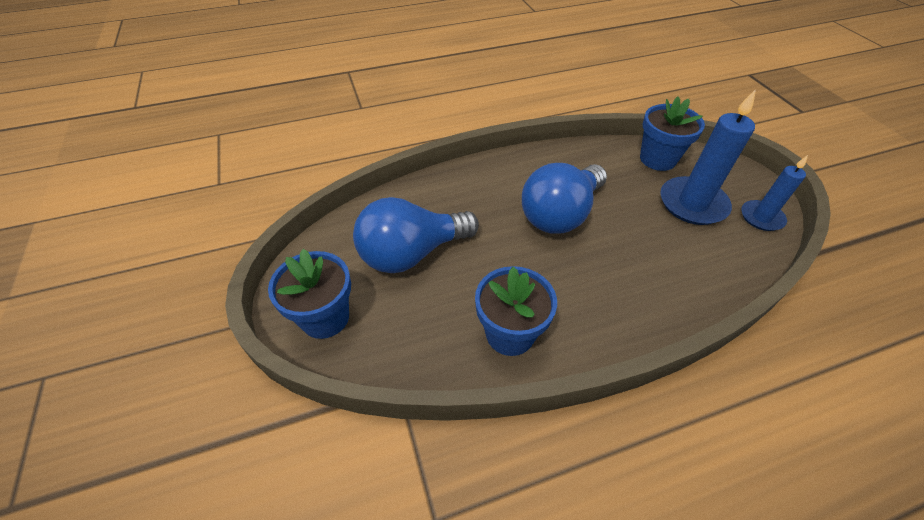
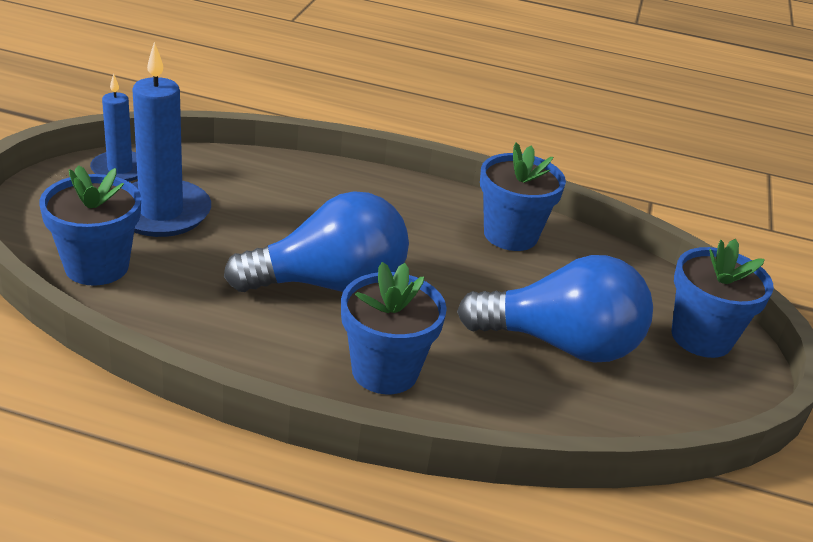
camera: 150 degrees left, 15 degrees down
(483, 185) = (385, 371): none -> blue flower pot

